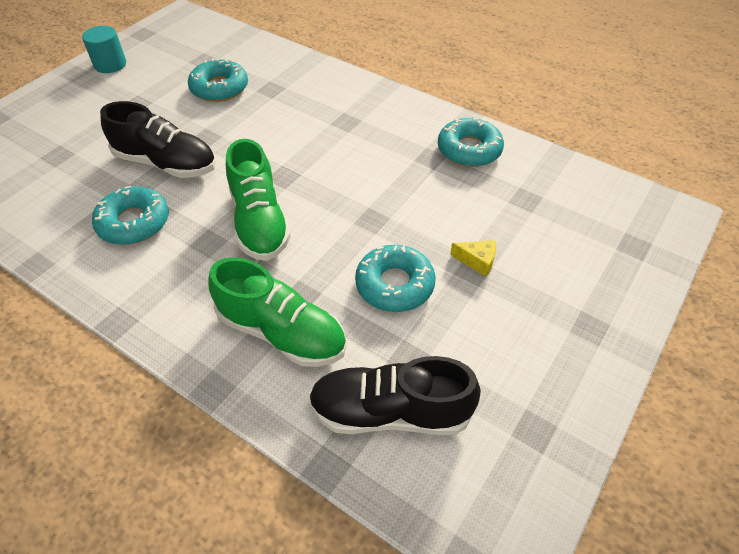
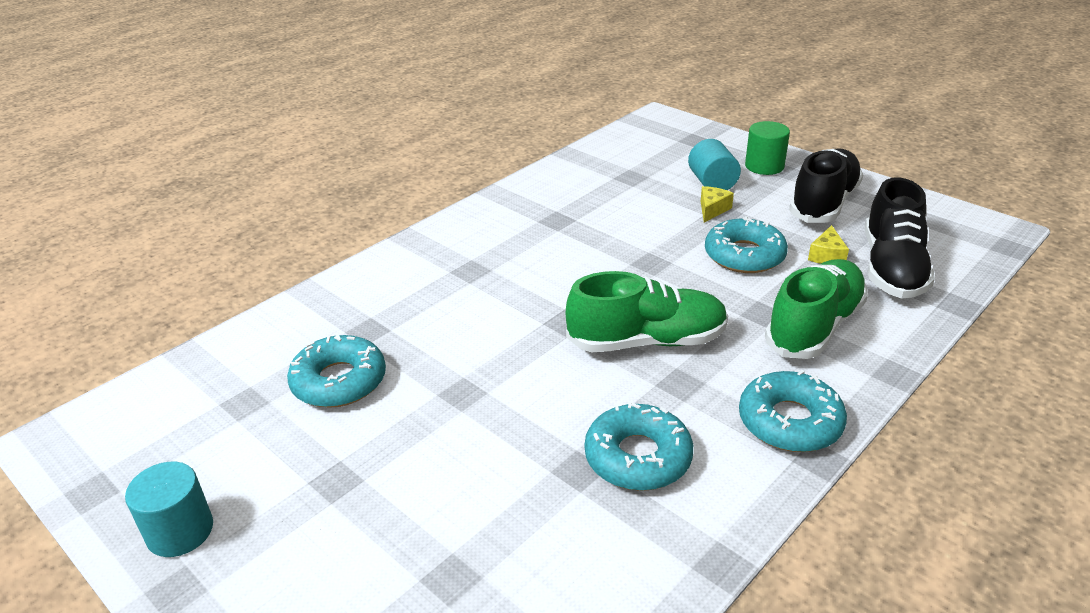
camera: 80 degrees left, 15 degrees down
(166, 163) = (512, 431): black shoe -> black shoe (823, 203)
(406, 353) = (827, 256): none -> yellow cheese
(469, 150) = (550, 197): turquoise donut -> turquoise donut (790, 422)
(535, 261) = (712, 183): none -> turquoise cylinder
(593, 308) = (764, 166): none -> green cylinder

